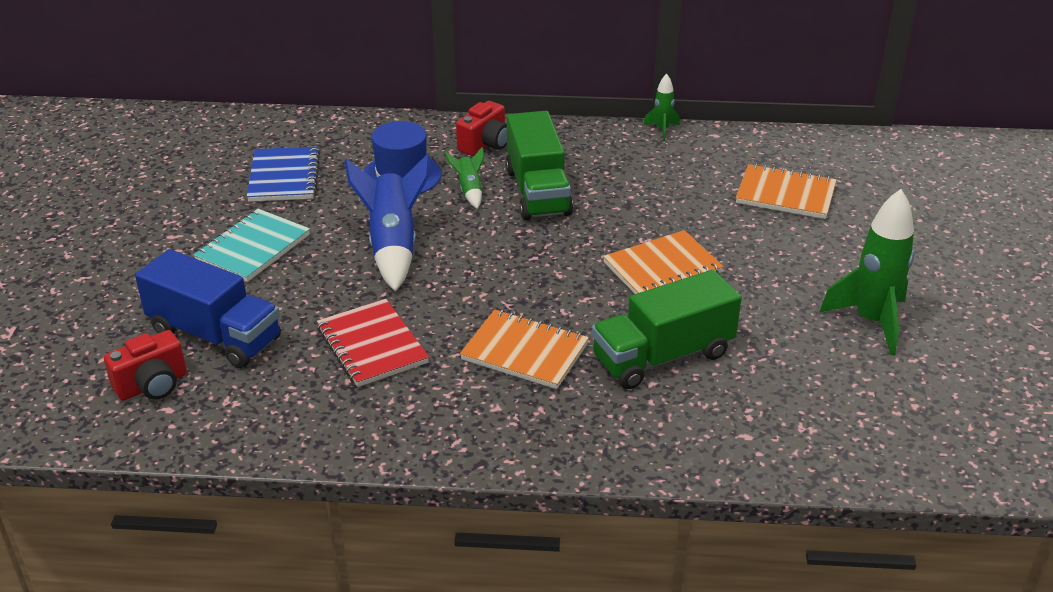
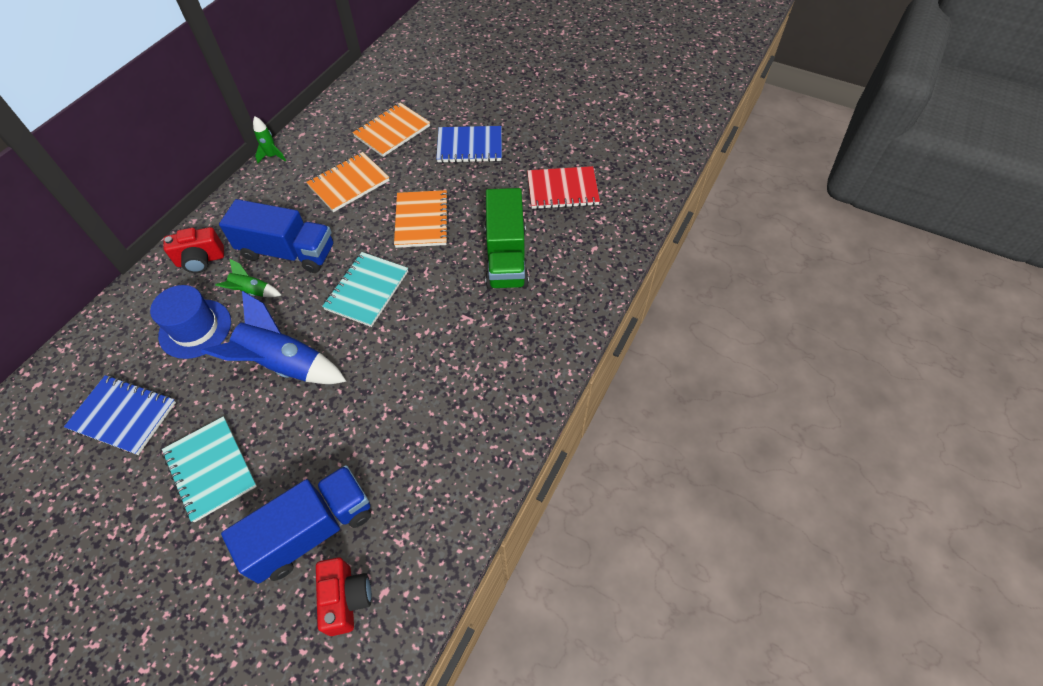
camera: 65 degrees left, 20 degrees up
(372, 345) = (395, 418): red notebook -> red notebook (562, 190)
(485, 144) = (201, 260): red camera -> red camera turned 105 degrees clockwise
(525, 352) = (459, 326): orange notebook -> orange notebook (349, 183)
(526, 264) = (367, 290): none -> turquoise notebook
(537, 192) = (288, 252): green truck -> blue truck
(824, 264) = (469, 146): none -> blue notebook
(871, 321) = (532, 151): green rocket -> none

